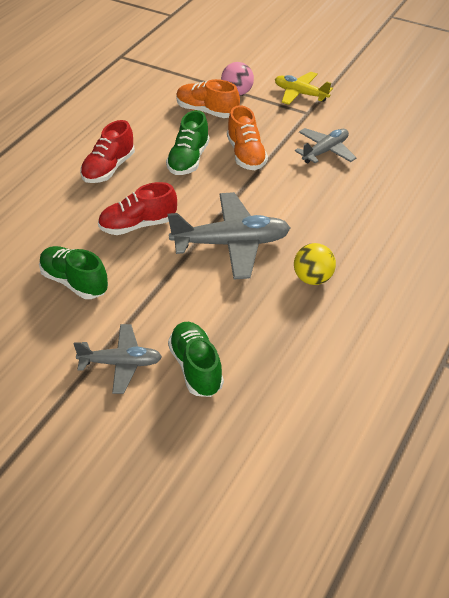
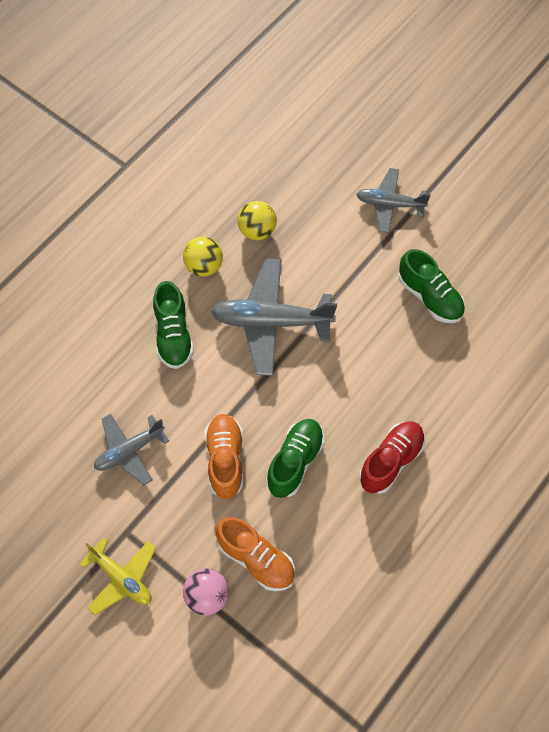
camera: 170 degrees left, 20 degrees up
(138, 225) = (363, 363): red shoe -> none
(196, 368) = (328, 191): green shoe -> green shoe (173, 335)
(267, 317) = (257, 231): none -> yellow ball

